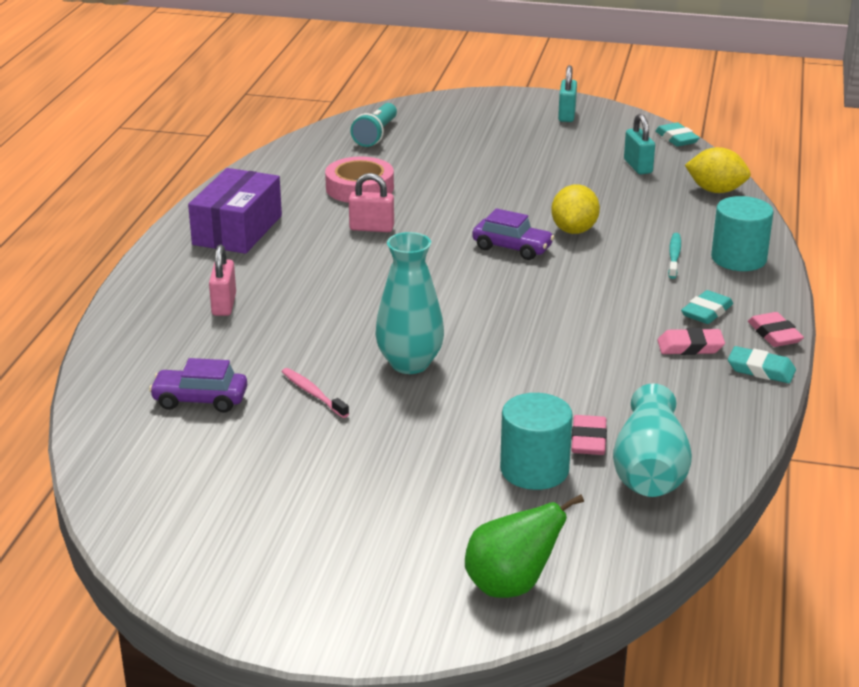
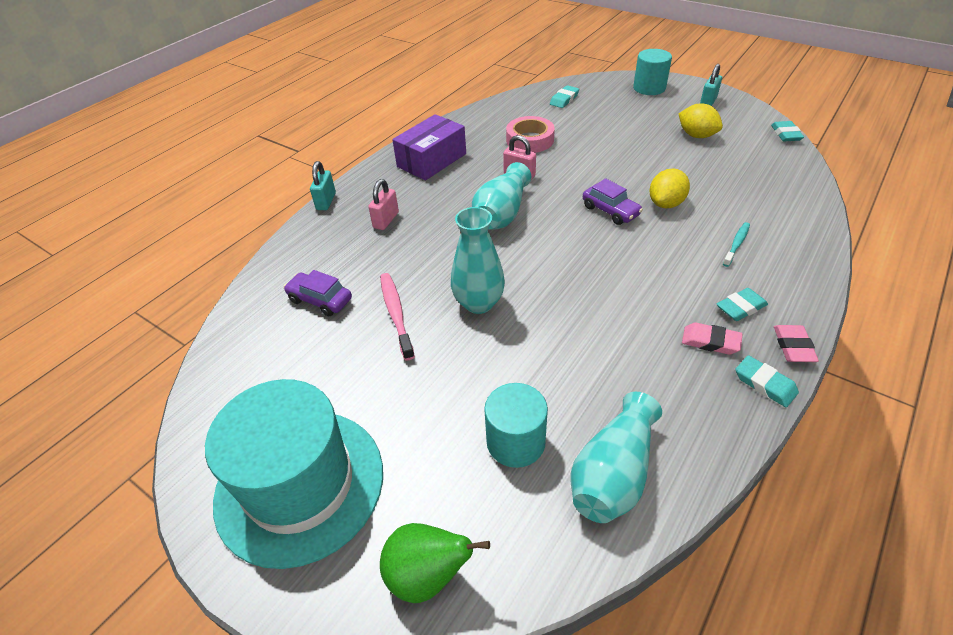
camera: 25 degrees right, 15 degrees up
(313, 393) = (396, 314): pink toothbrush -> pink toothbrush, size x1.52
(315, 558) = (300, 484): none -> turquoise hat
(376, 135) = (564, 99): turquoise flashlight -> turquoise eraser
(377, 272) = (502, 213): none -> turquoise vase
(588, 440) = (576, 422): pink eraser -> none
(638, 166) = (743, 154): turquoise padlock -> turquoise padlock (326, 201)
(716, 191) = (799, 187): yellow lemon -> yellow lemon (696, 135)
(738, 258) = (792, 258): turquoise cylinder -> turquoise cylinder (649, 88)

